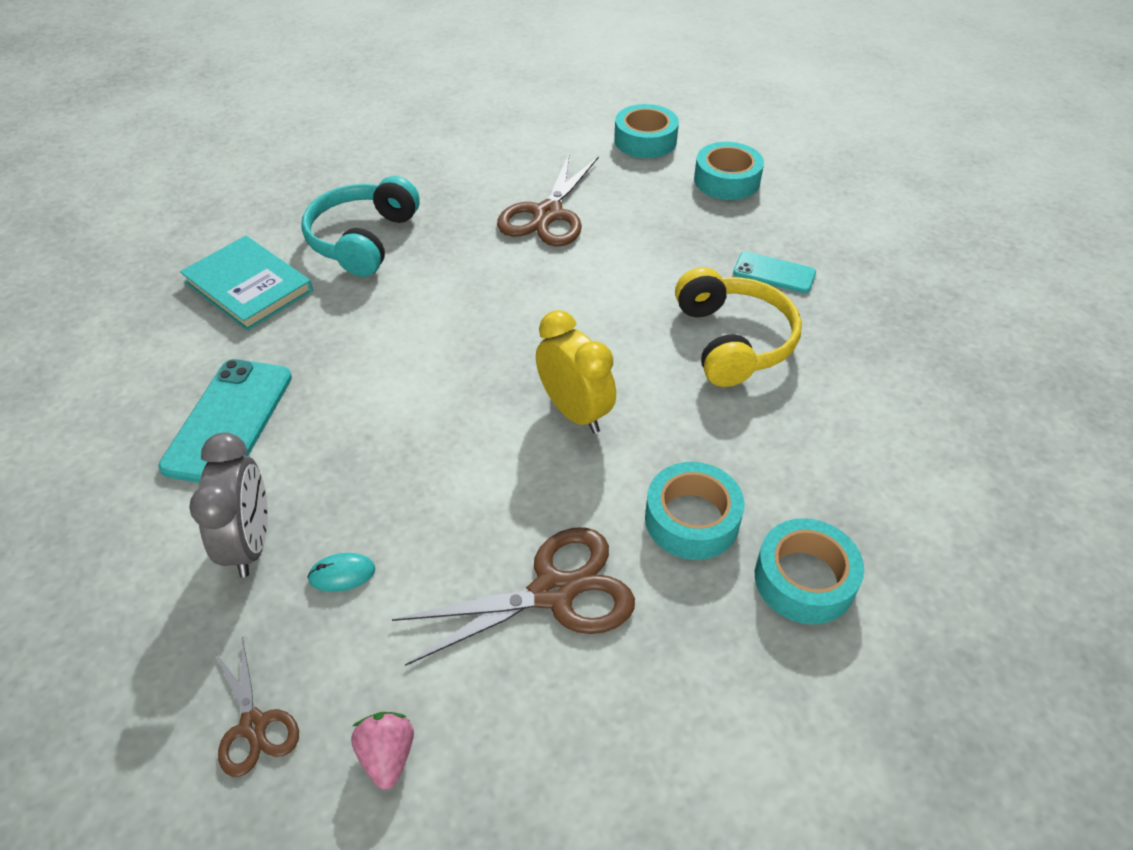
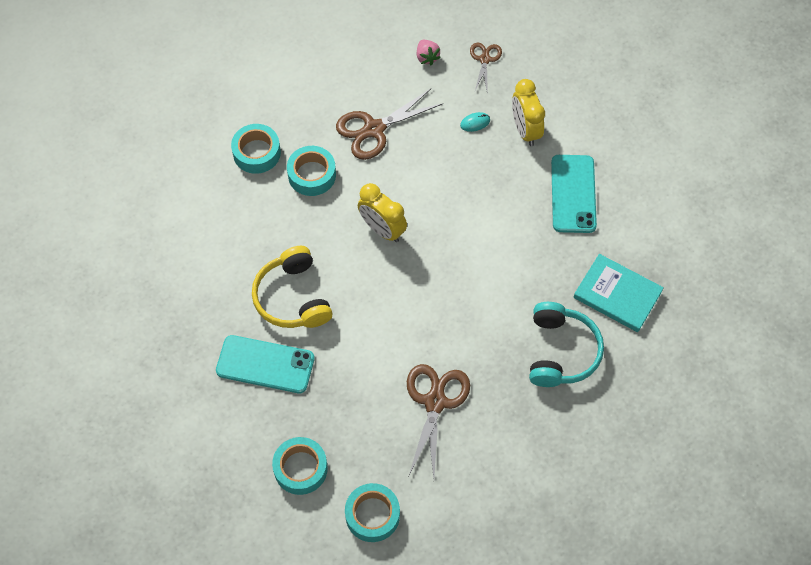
camera: 170 degrees right, 15 degrees up
(250, 543) = (525, 130): grey clock -> yellow clock
(254, 725) = (484, 59): brown scissors -> brown scissors turned 45 degrees clockwise
(774, 273) = (265, 364): turquoise phone -> turquoise phone, size x1.71

